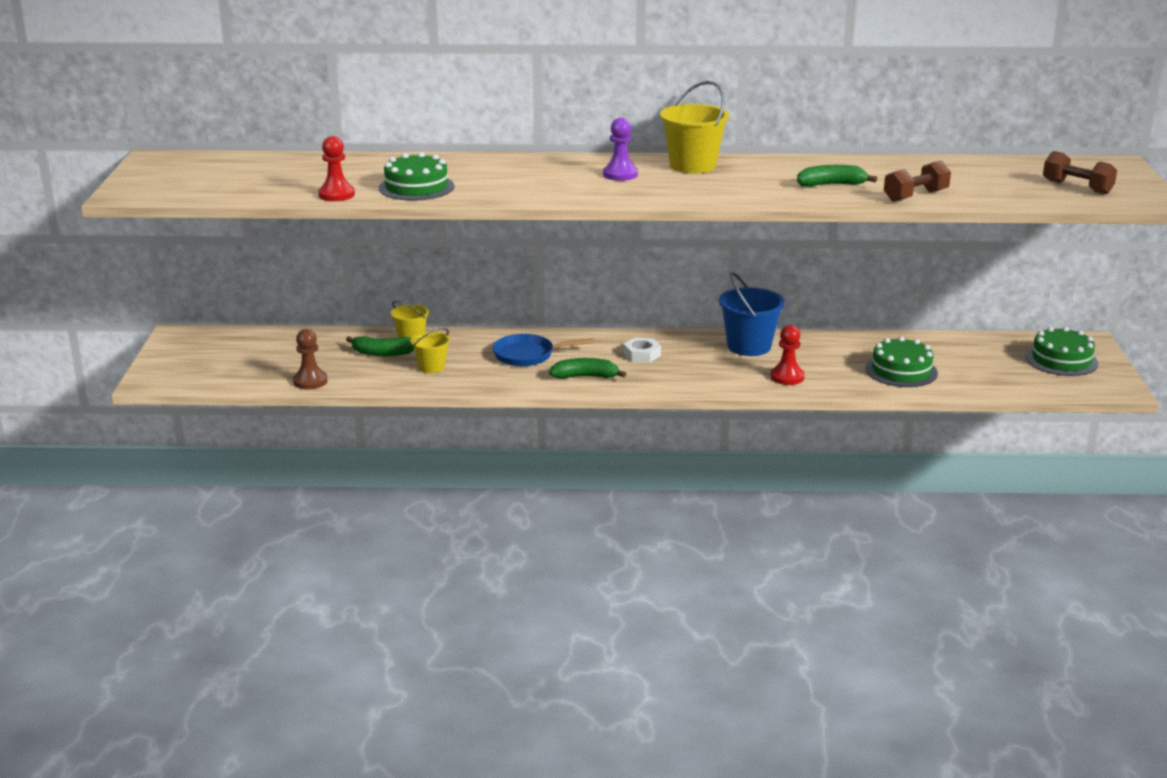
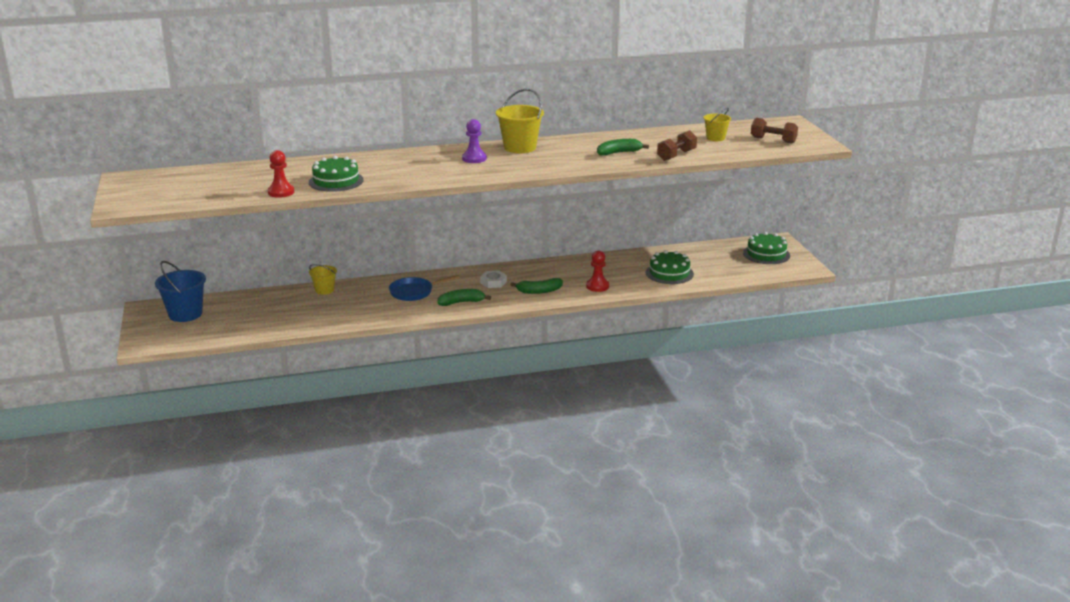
camera: 15 degrees left, 0 degrees up
(310, 381) = (265, 330): brown pawn -> none
(383, 353) = (309, 303): green banana -> green banana (539, 291)
(431, 367) = (349, 309): yellow bucket -> yellow bucket (715, 138)
(749, 346) = (563, 268): blue bucket -> blue bucket (185, 314)

